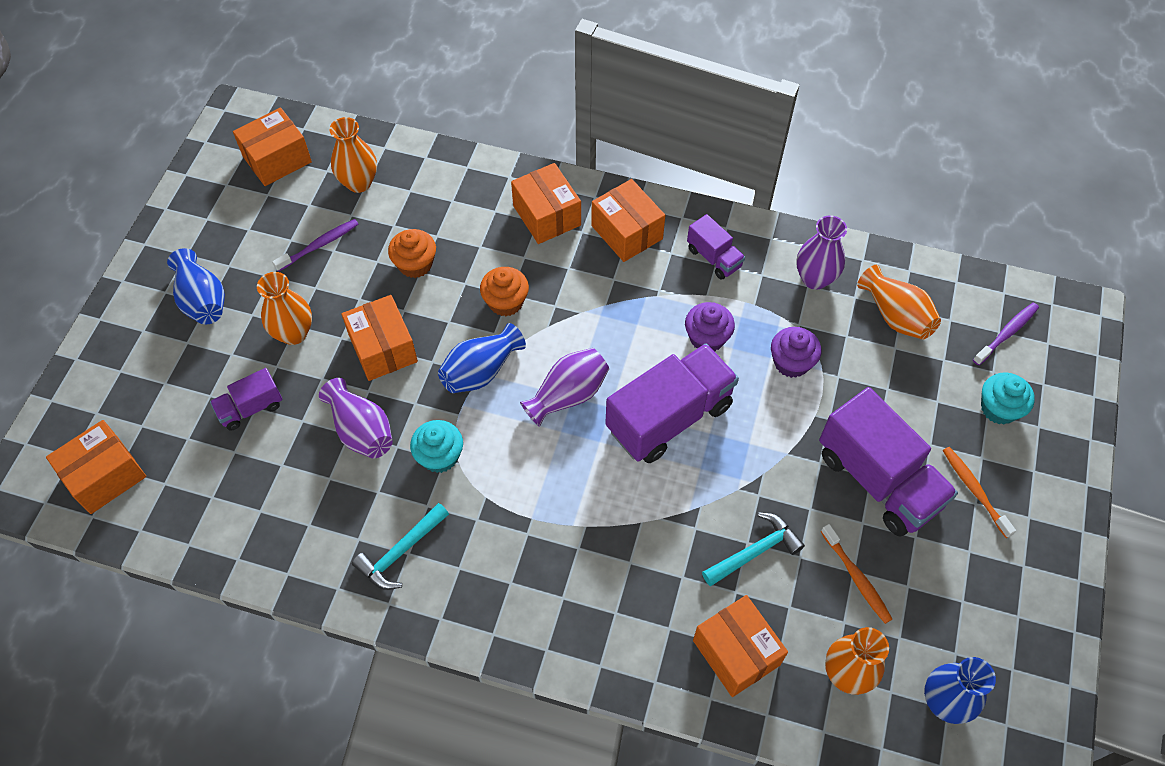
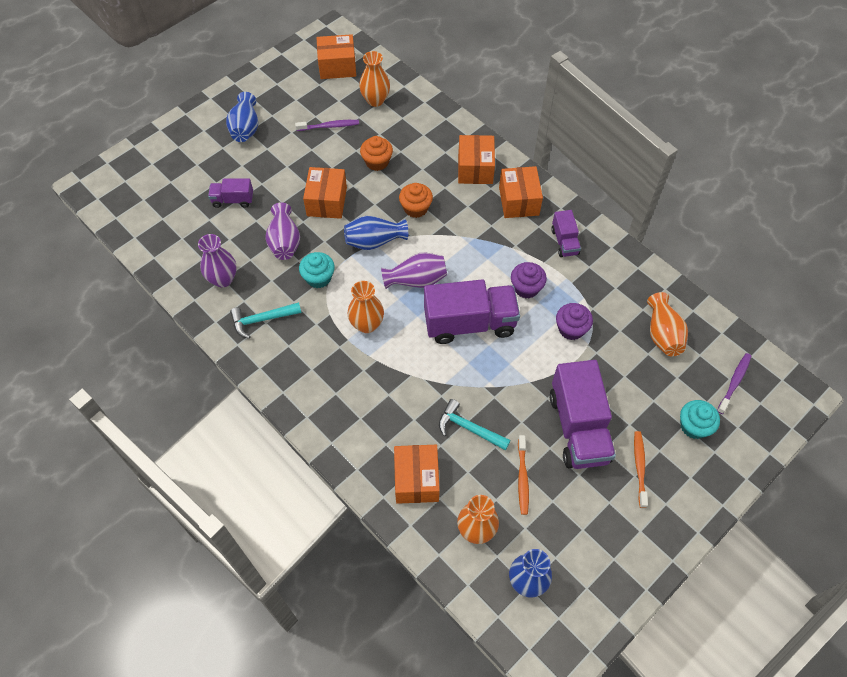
camera: 30 degrees right, 0 degrees up
(105, 476) = (135, 199): orange box -> none
(293, 333) = (283, 169): orange vase -> orange vase (367, 324)
(755, 551) = (468, 428): turquoise hammer -> turquoise hammer turned 150 degrees counterclockwise
(815, 278) = (623, 285): purple vase -> purple vase (223, 279)
(1006, 333) = (734, 382): purple toothbrush -> purple toothbrush turned 45 degrees counterclockwise

